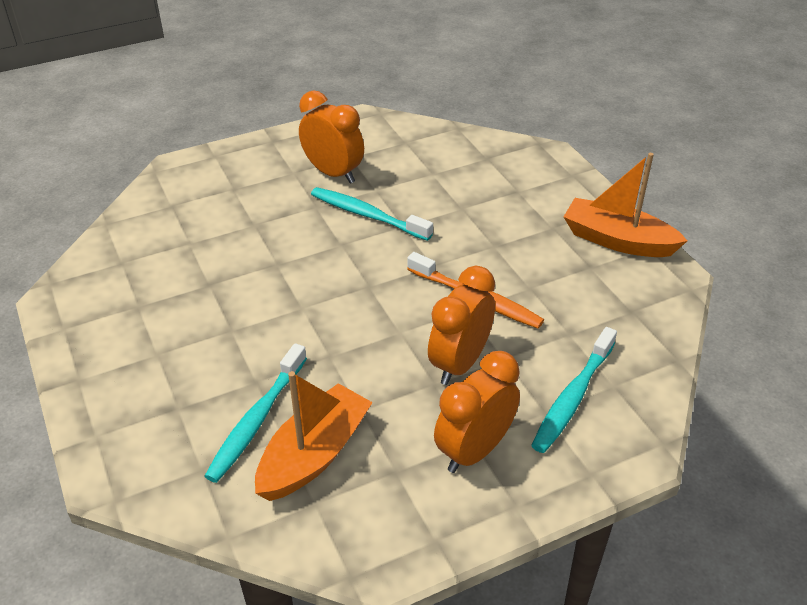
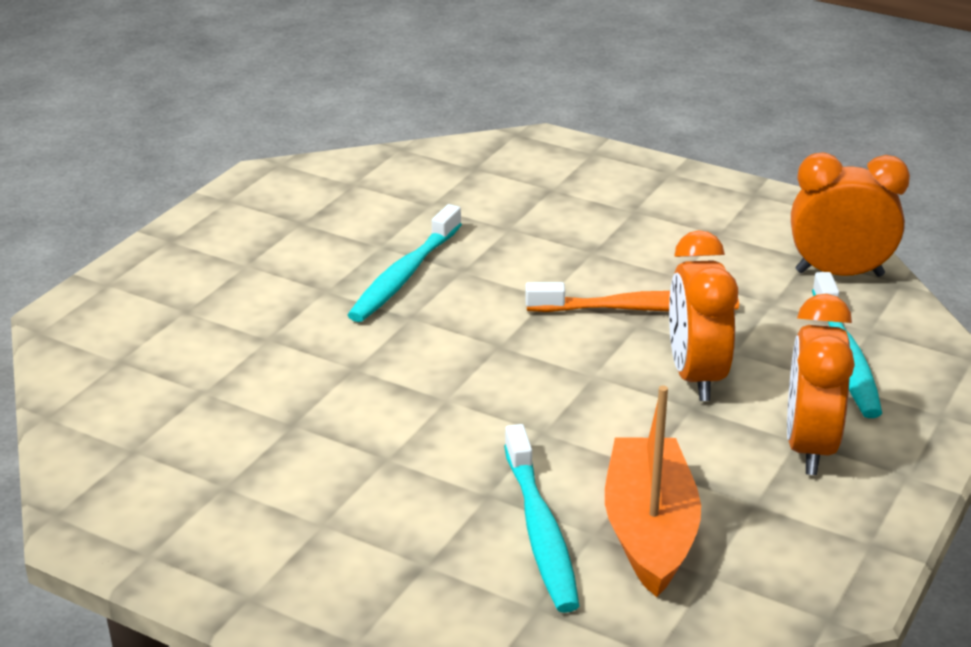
camera: 35 degrees left, 10 degrees down
(333, 173) = (303, 247): orange clock -> orange clock (839, 273)
(367, 215) = (404, 275): turquoise toothbrush -> turquoise toothbrush turned 60 degrees counterclockwise
(617, 240) = (716, 198): orange boat -> none

